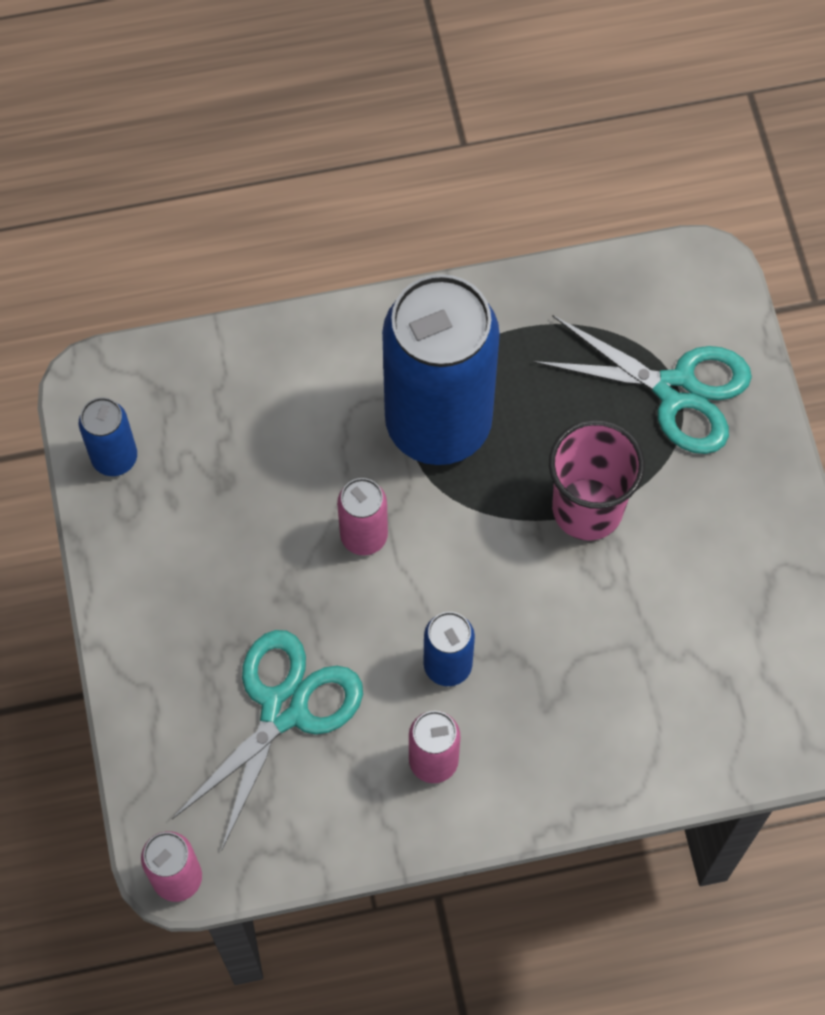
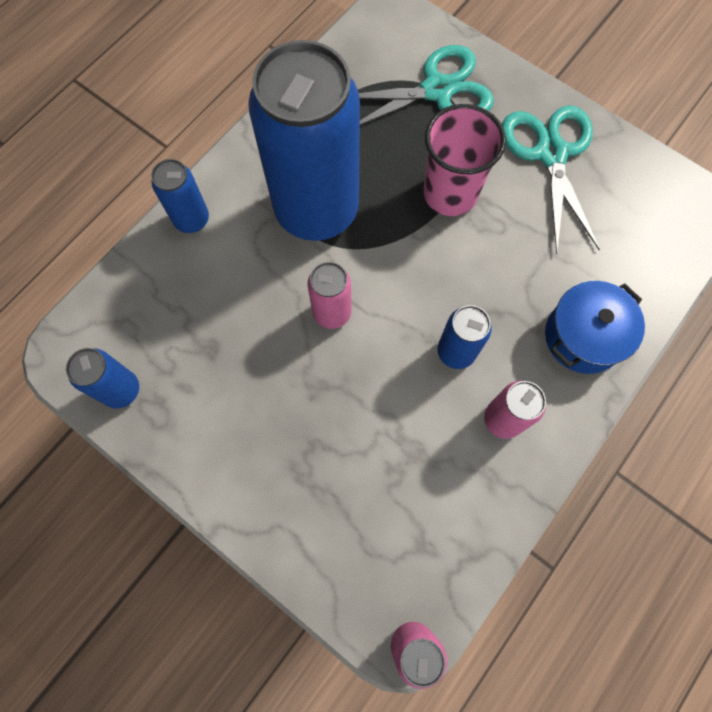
camera: 40 degrees left, 5 degrees up
(284, 709) = (380, 465): turquoise scissors -> turquoise scissors (551, 154)
(310, 342) = (192, 219): none -> blue can
(585, 750) = (583, 337): none -> blue pot

